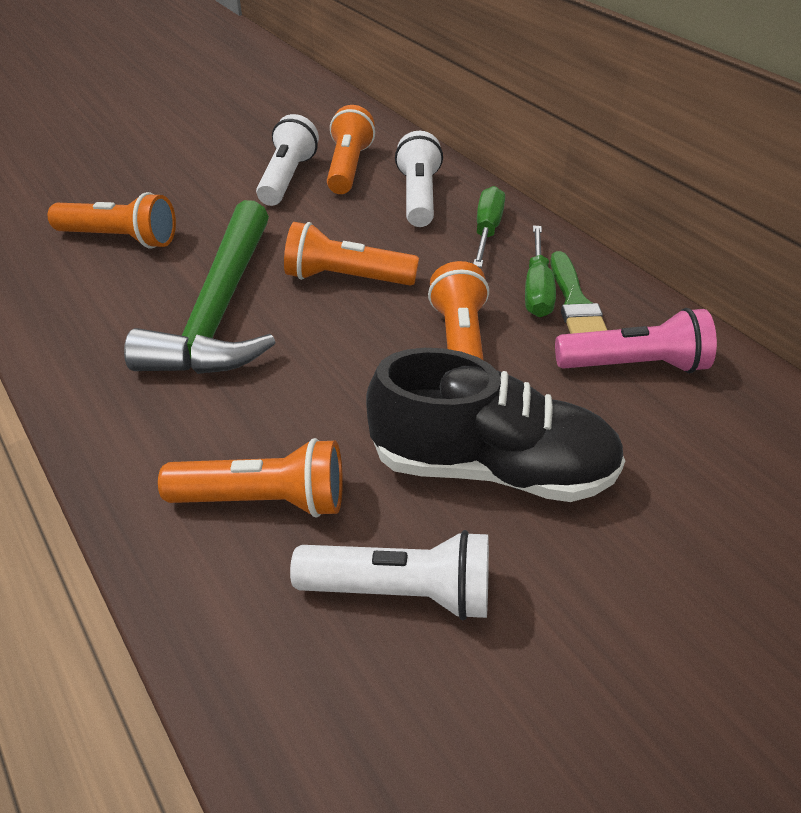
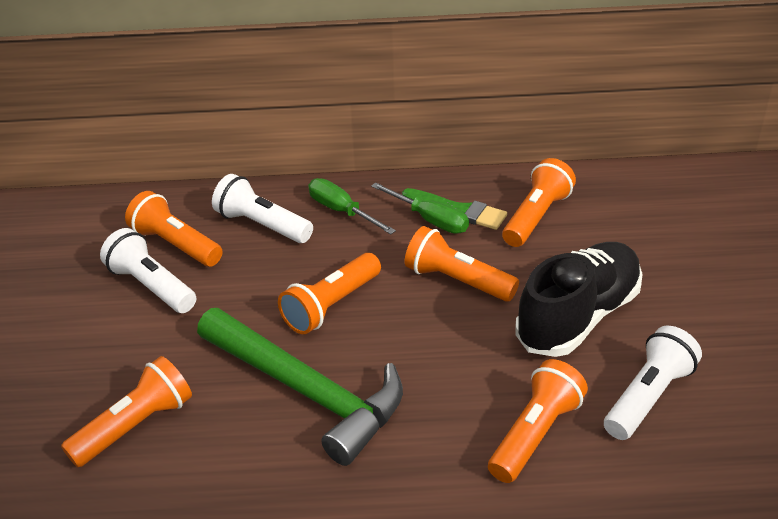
camera: 55 degrees left, 5 degrees down
(633, 365) = (536, 217): pink flashlight -> orange flashlight

